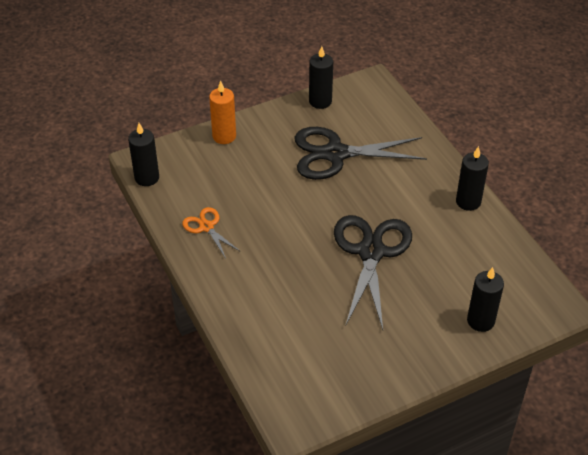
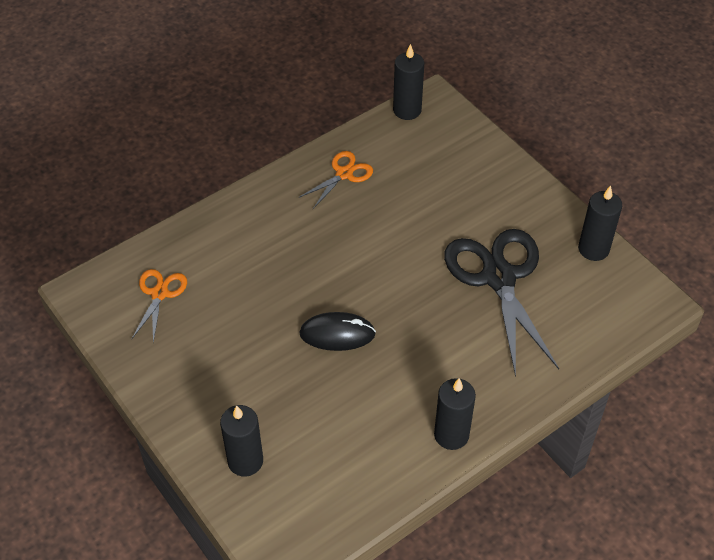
camera: 80 degrees right, 5 degrees up
(224, 136) = (495, 164): orange candle -> none
(308, 366) = (159, 294): none -> orange scissors
(371, 252) = (337, 334): black scissors -> black mouse

